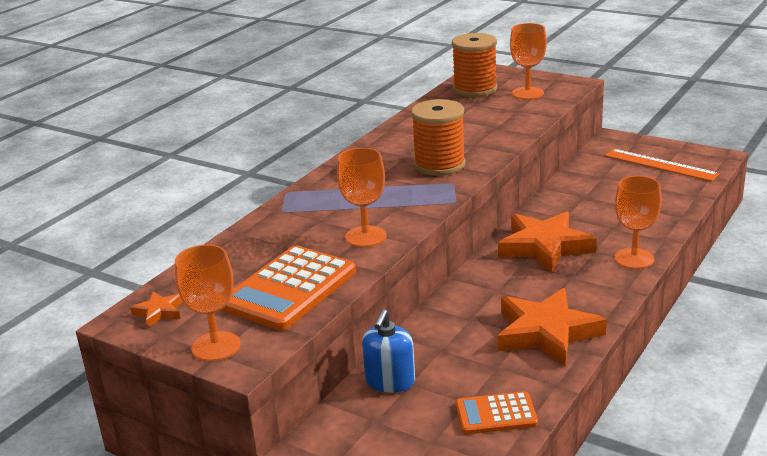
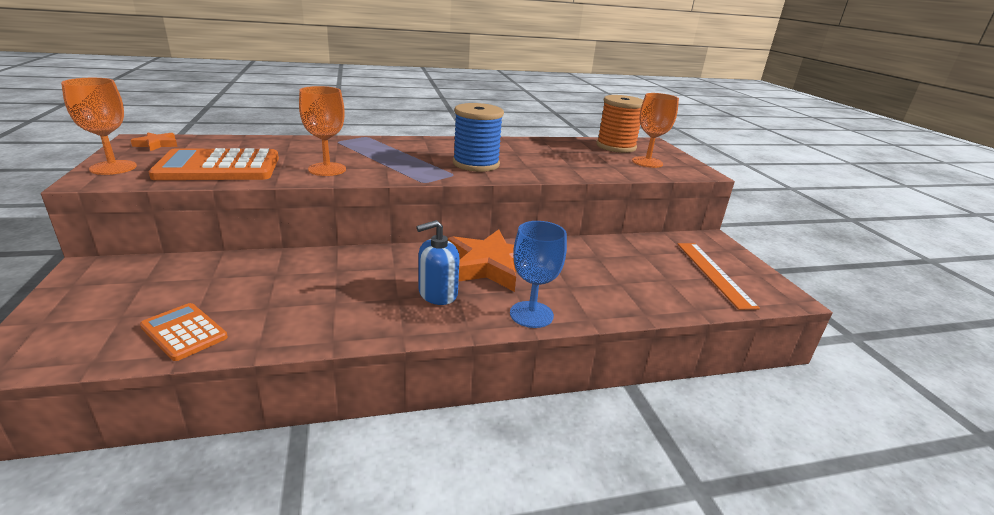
camera: 40 degrees right, 0 degrees up
(390, 381) = (209, 269): blue soap dispenser -> blue soap dispenser (437, 293)
(439, 165) = (476, 164): orange spool -> blue spool
(546, 333) = (347, 312): orange star -> none
(634, 258) = (531, 314): orange goblet -> blue goblet

